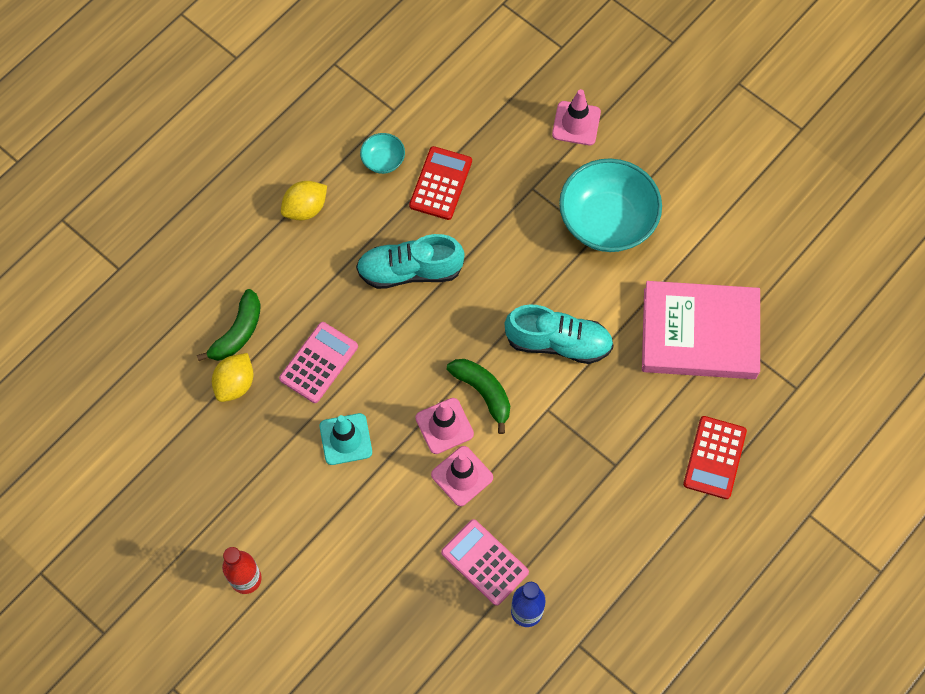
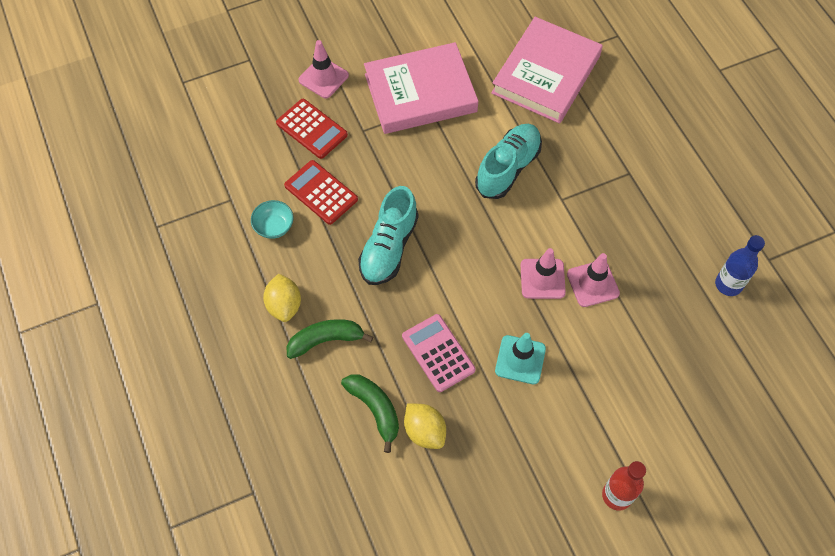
camera: 65 degrees left, 5 degrees down
(483, 392) = (526, 238): green banana -> green banana (326, 340)
(485, 562) = (675, 297): pink calculator -> none
(607, 221) = (420, 93): turquoise bowl -> pink book
(714, 457) = (651, 107): red calculator -> red calculator (312, 129)

